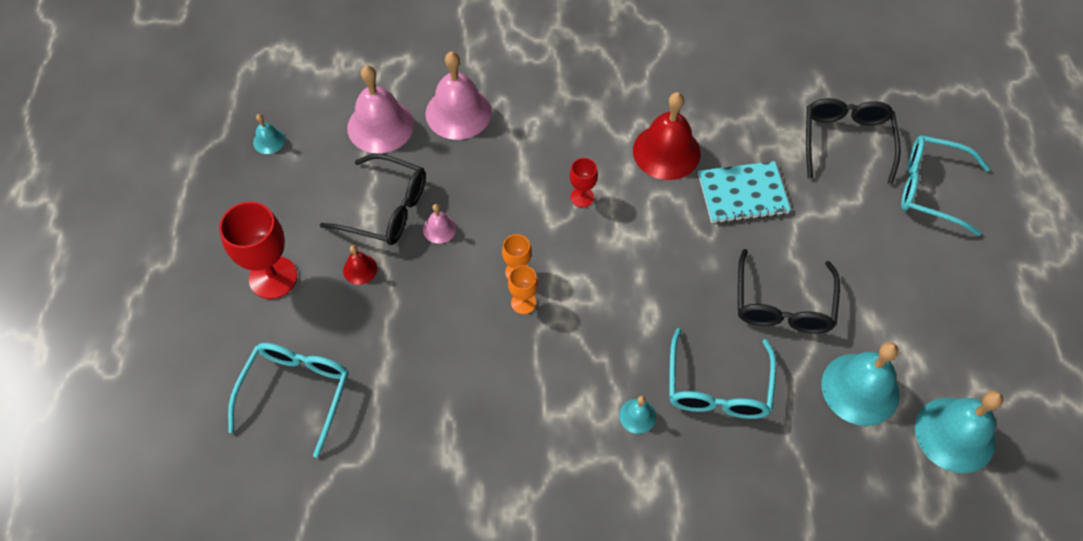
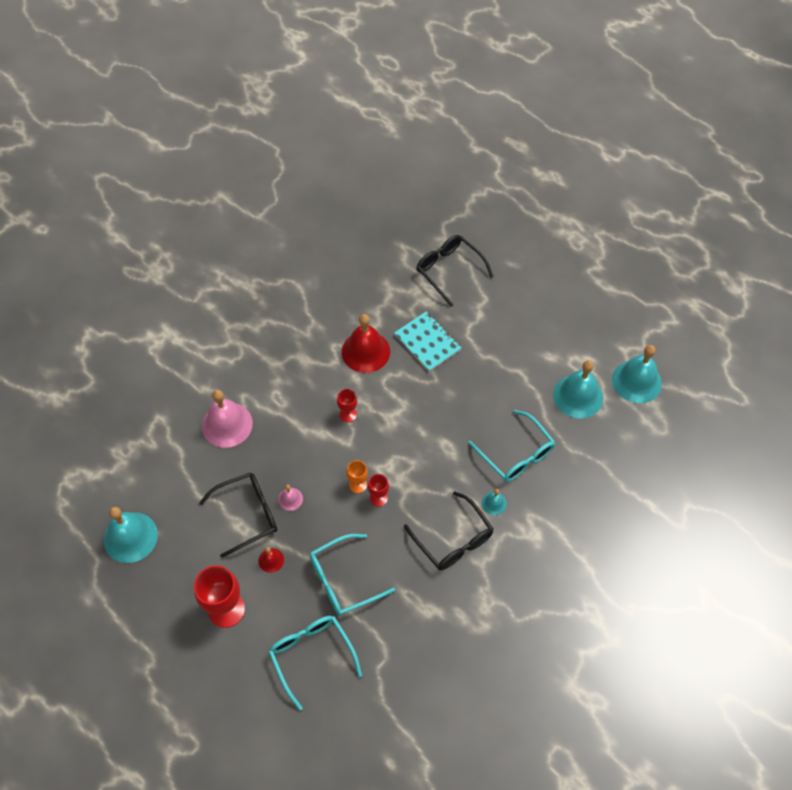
camera: 45 degrees left, 0 degrees up
(269, 141) = (130, 537): turquoise bell -> turquoise bell, size x2.12
(380, 126) = (189, 470): pink bell -> none
(523, 303) = (378, 498): orange goblet -> red goblet
(742, 194) = (427, 342): turquoise notebook -> turquoise notebook turned 75 degrees counterclockwise
(783, 304) = (504, 385): black glasses -> black glasses (453, 539)
(931, 189) = (512, 264): turquoise glasses -> turquoise glasses (343, 580)

